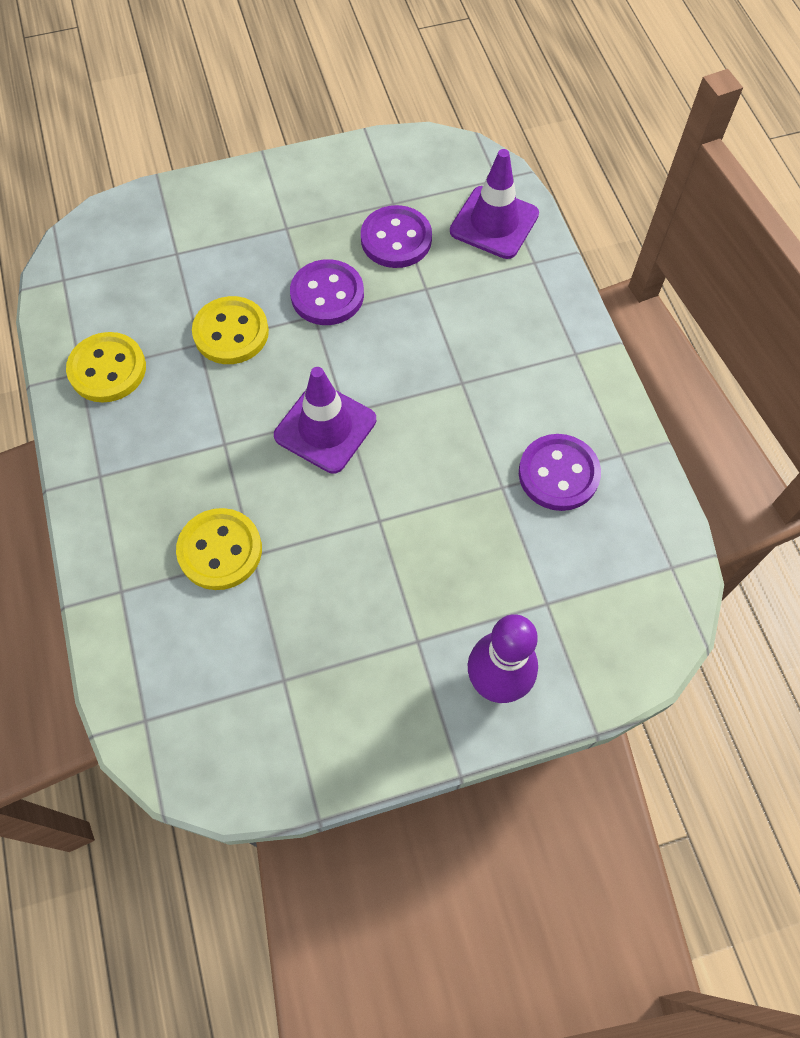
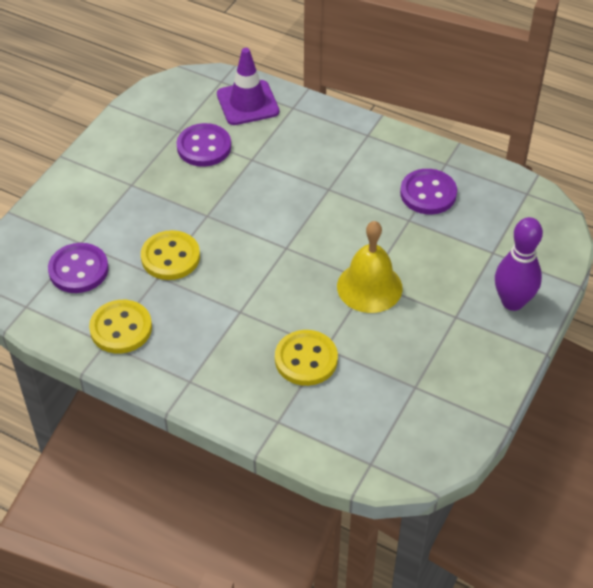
camera: 45 degrees left, 15 degrees down
(325, 428) = (285, 262): purple traffic cone -> none
(327, 295) = (201, 200): purple button -> purple button (78, 270)
(371, 527) = (369, 287): none -> yellow bell

